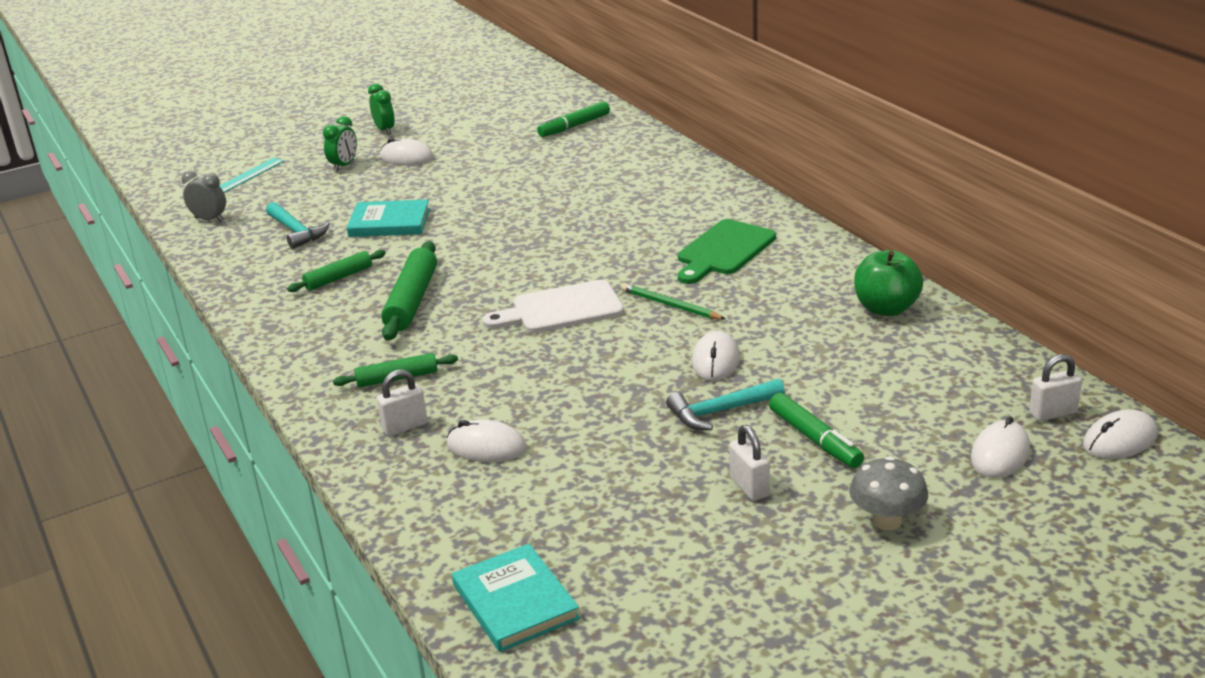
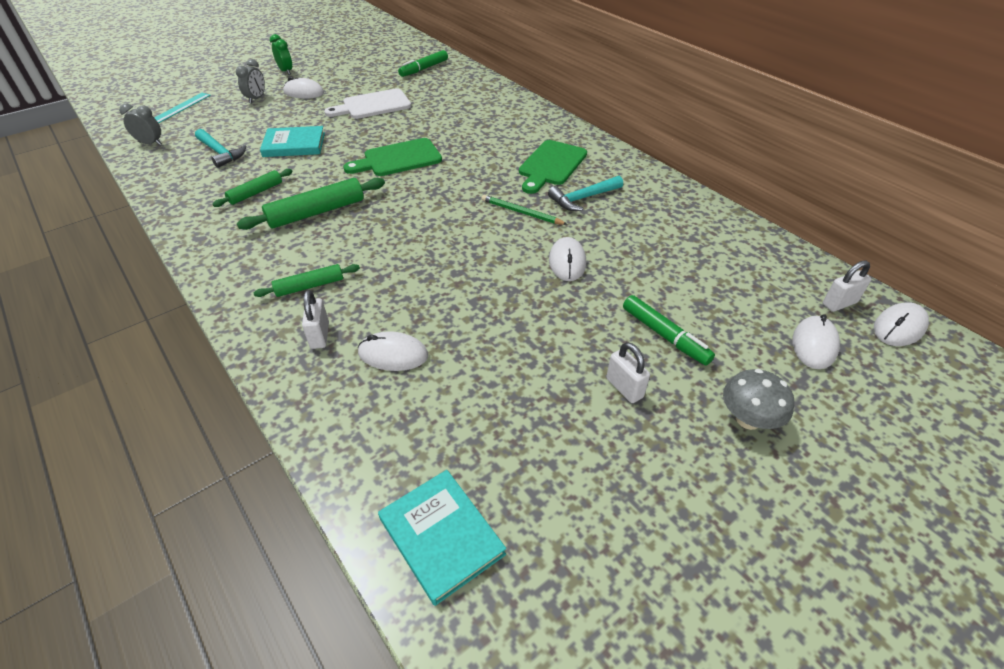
camera: 10 degrees left, 15 degrees up
(344, 166) = (256, 99): green clock -> grey clock
(405, 426) = (320, 336): white padlock -> white padlock turned 60 degrees counterclockwise
(412, 301) = (316, 212): green rolling pin -> green rolling pin turned 60 degrees clockwise
(522, 241) = (398, 159): none -> green cutting board
(561, 309) = (437, 217): white cutting board -> white cutting board (373, 105)
(720, 411) = (582, 311): turquoise hammer -> turquoise hammer (583, 198)
(886, 309) = (683, 212): green apple -> none

